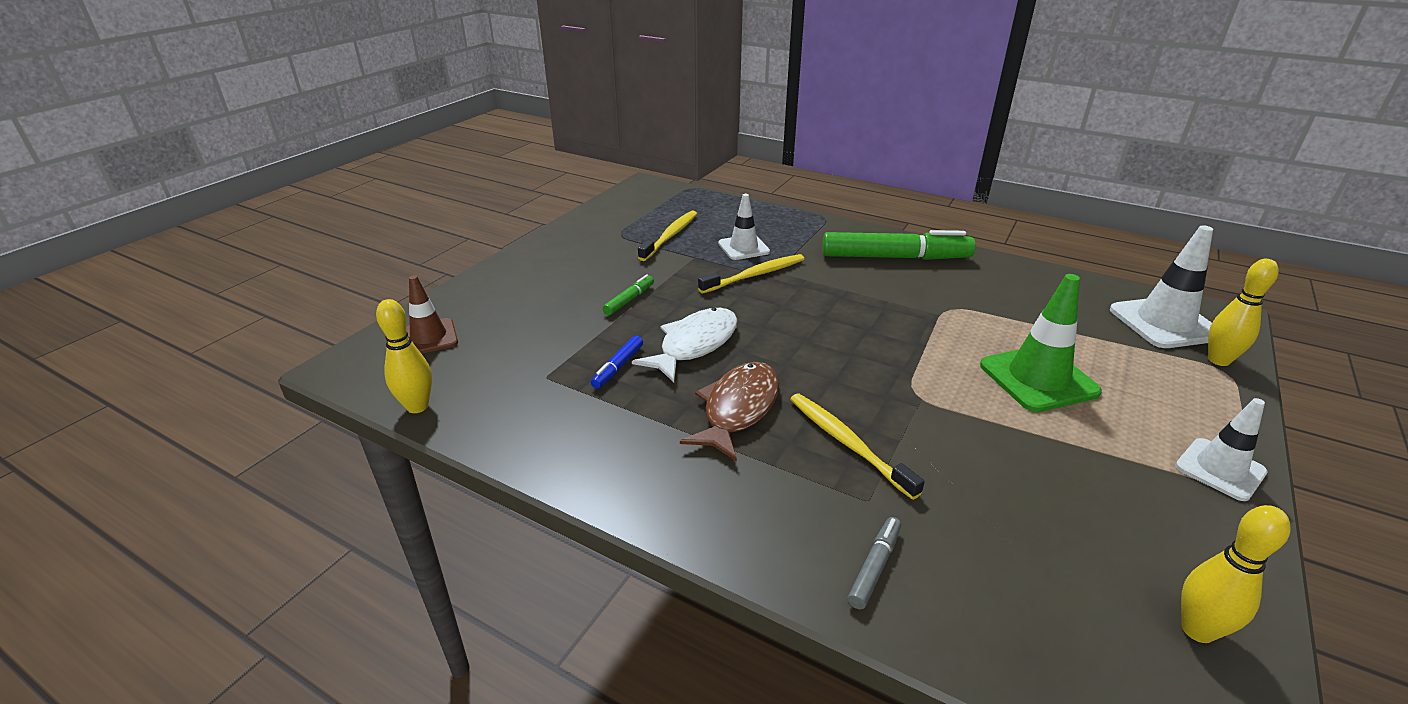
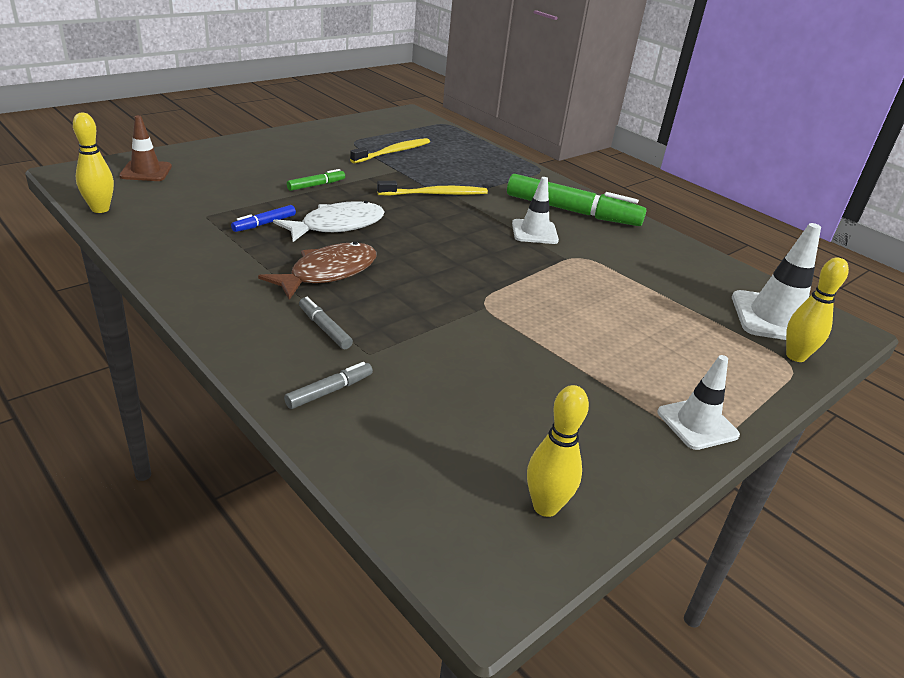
camera: 15 degrees right, 0 degrees up
(743, 248) = (446, 174): white traffic cone -> white traffic cone (534, 232)
(797, 484) = (324, 328): none -> grey marker
(847, 443) = (391, 316): yellow toothbrush -> none
(1038, 379) = (603, 322): green traffic cone -> none

